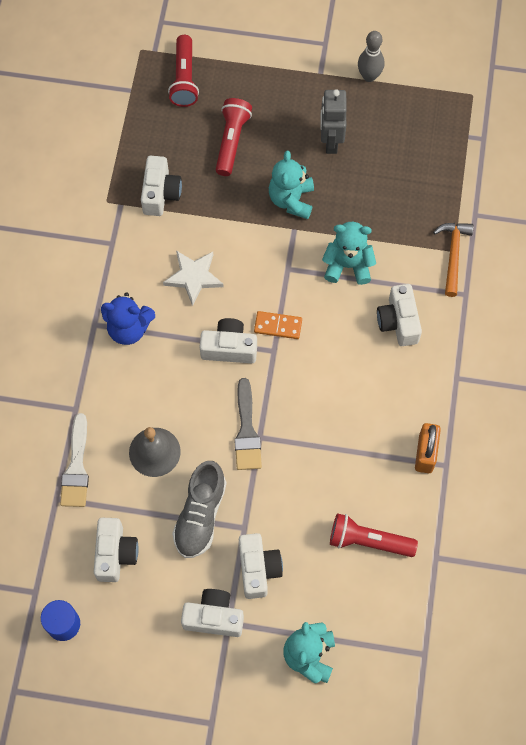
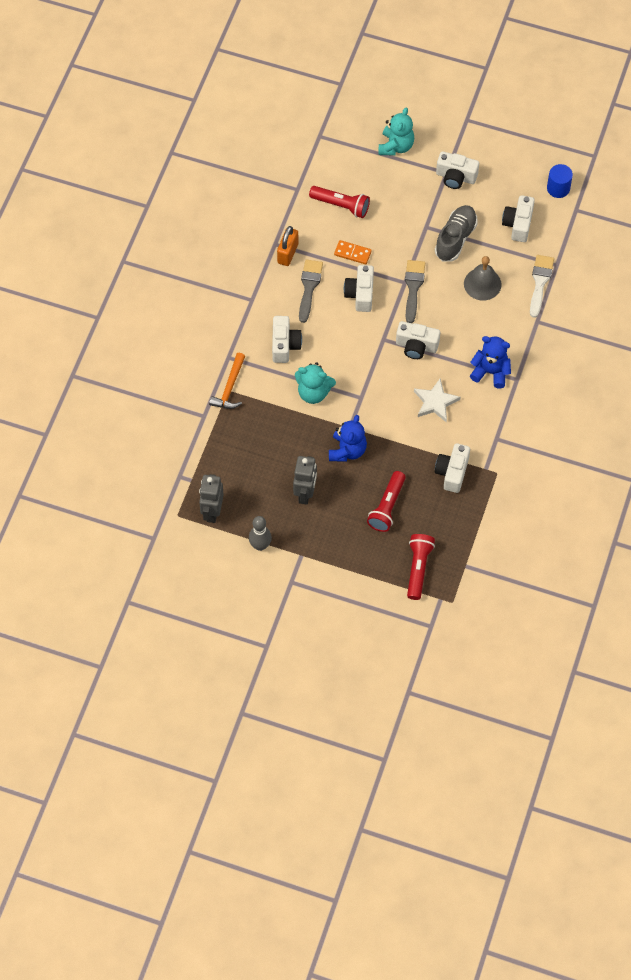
camera: 170 degrees left, 5 degrees down
(258, 569) = (420, 200): white camera -> white camera (360, 294)
(278, 326) = (377, 356): orange domino -> orange domino (352, 253)
(291, 200) = (347, 450): turquoise teddy bear -> blue teddy bear
(385, 408) = (309, 287): none -> grey brush
(434, 104) = (212, 512): none -> grey robot

